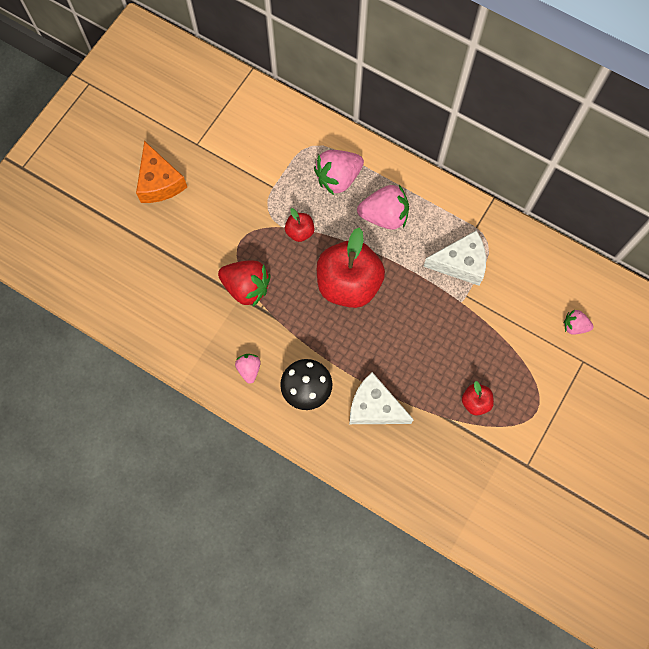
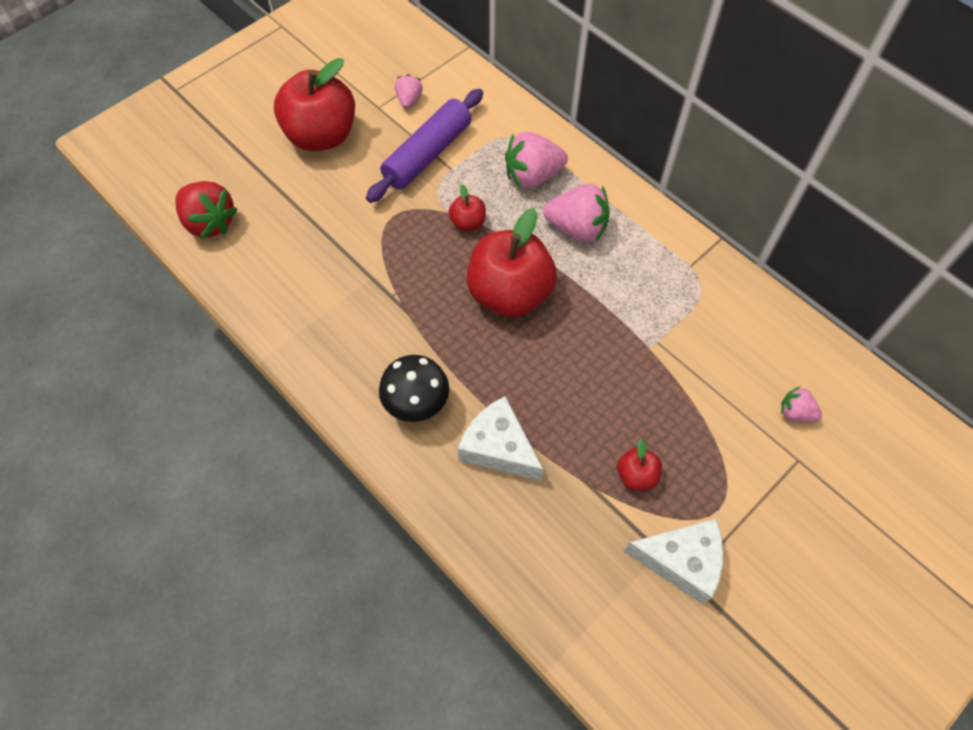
camera: 15 degrees right, 10 degrees down
(159, 182) = (321, 136): orange cheese -> red apple
(246, 287) = (382, 268): red strawberry -> red strawberry (210, 222)
(249, 369) = (352, 362): pink strawberry -> pink strawberry (409, 100)
(250, 178) = (427, 154): none -> purple rolling pin
(460, 263) = (659, 302): white cheese -> white cheese (681, 561)

